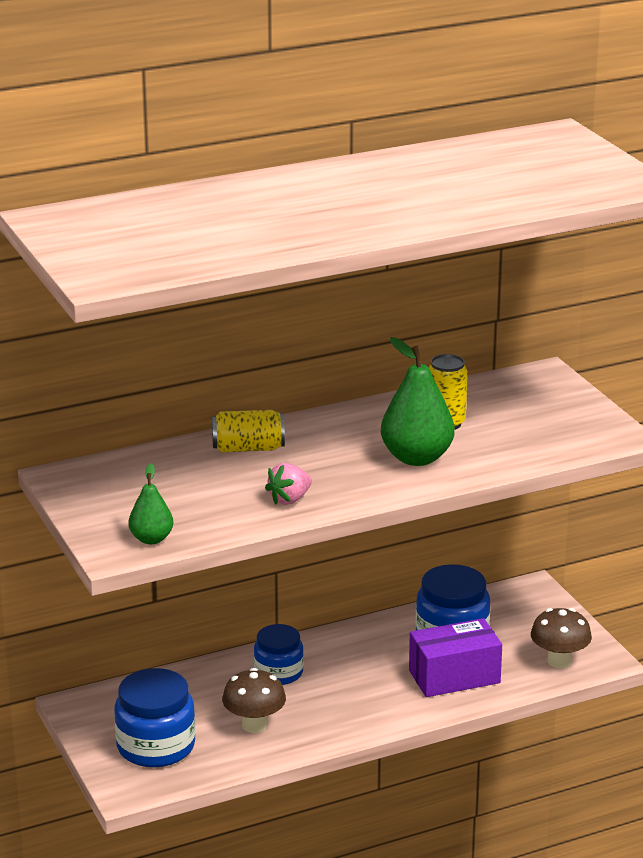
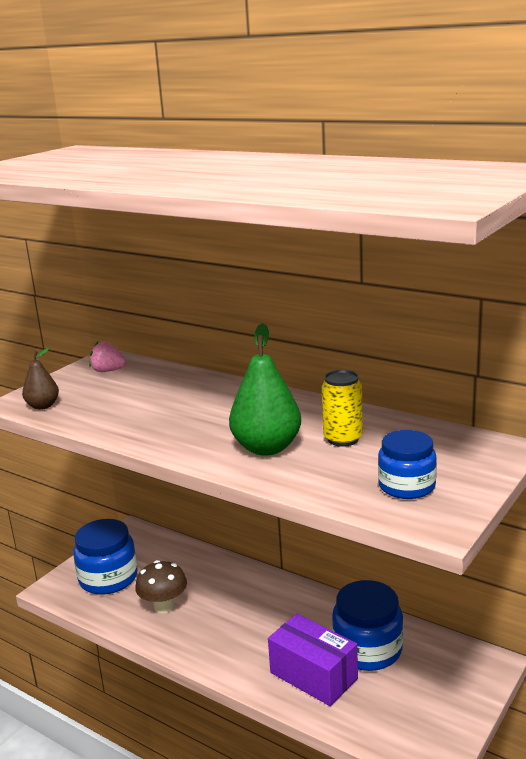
camera: 60 degrees right, 5 degrees down
(151, 539) = (43, 406): green pear -> brown pear
(248, 448) = (206, 390): yellow can -> none
(278, 673) = (236, 588): blue jar -> blue jar (406, 486)
(289, 499) = (143, 427): pink strawberry -> pink strawberry (108, 371)
(559, 661) = (400, 729): brown mushroom -> none

